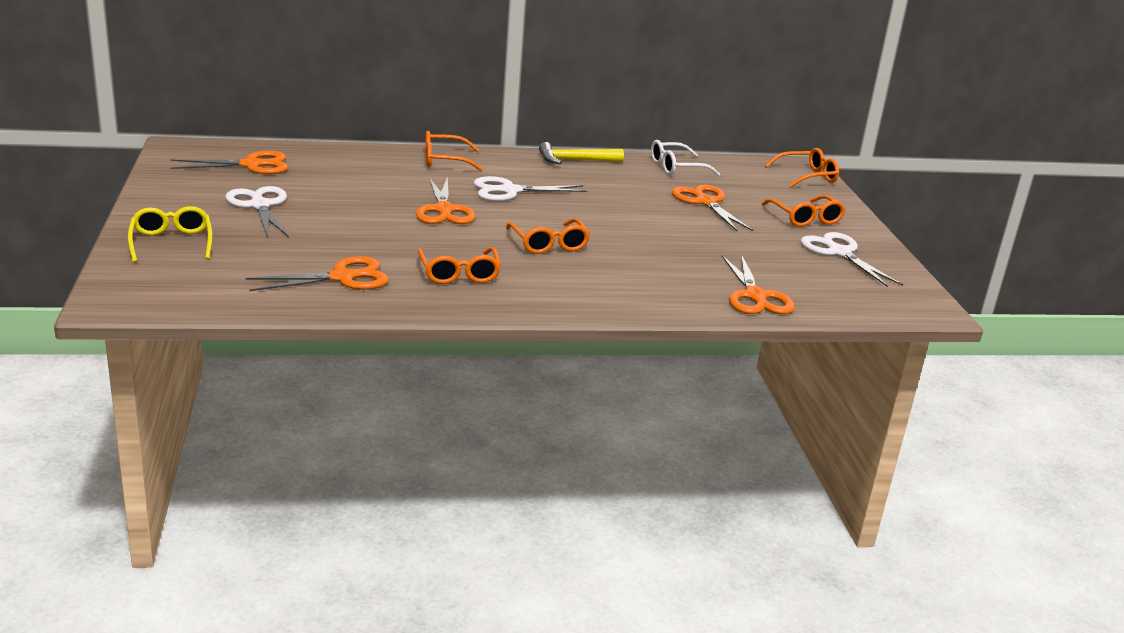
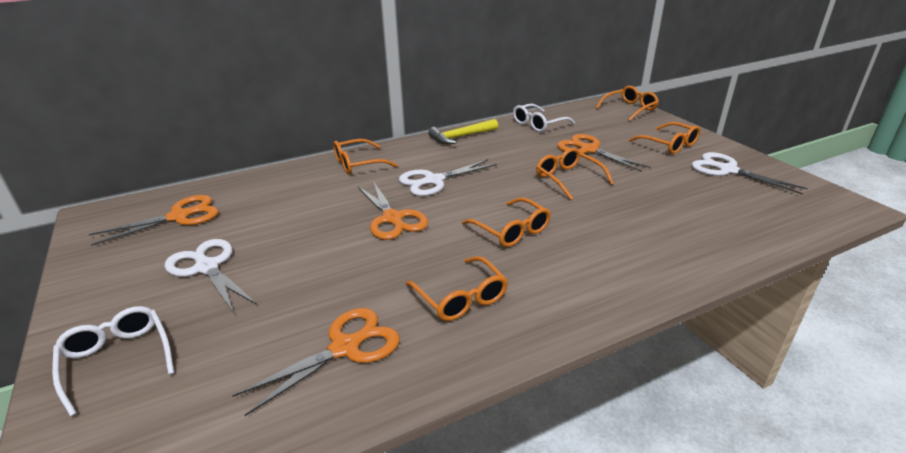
camera: 15 degrees left, 5 degrees up
(171, 243) = (118, 360): yellow glasses -> white glasses
(651, 220) = (568, 179): none -> orange glasses
(755, 296) = (725, 237): orange scissors -> none

